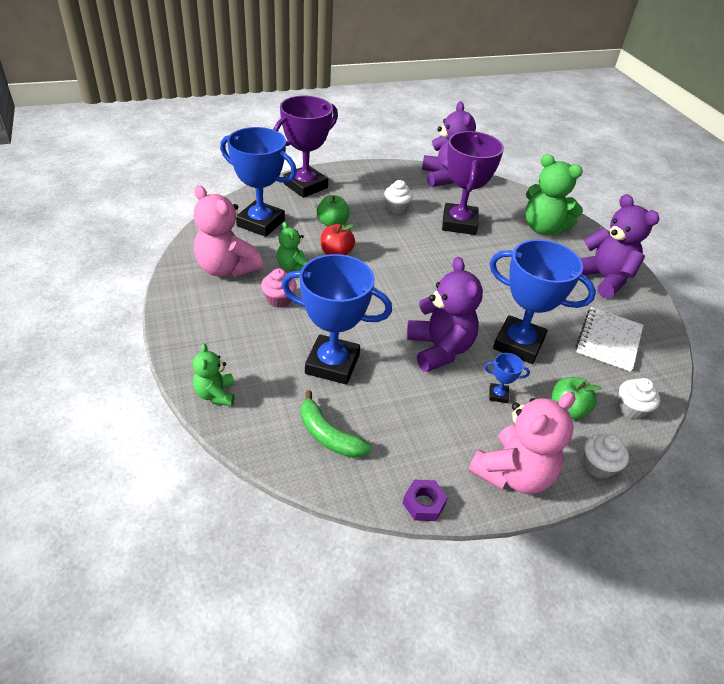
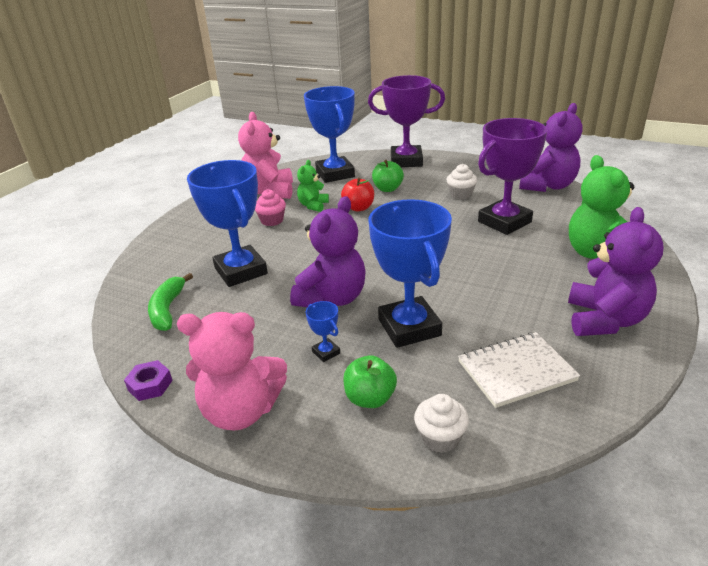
camera: 50 degrees right, 10 degrees down
(216, 394) = (150, 255): green teddy bear -> none
(598, 466) = (323, 457): white cupcake -> none

